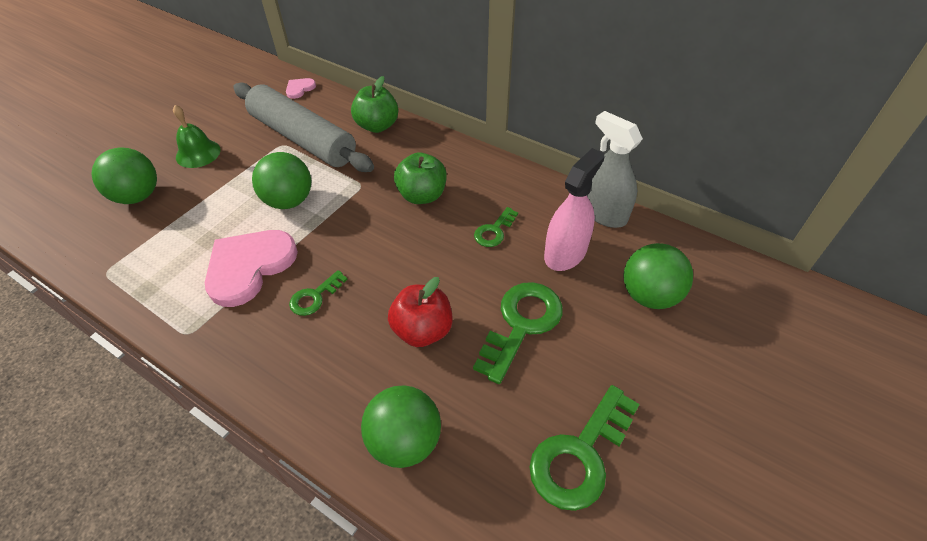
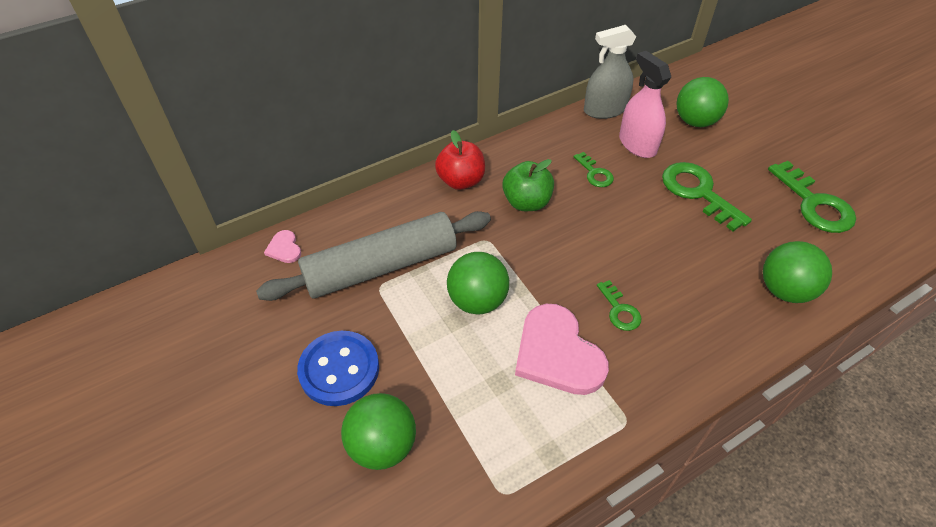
camera: 65 degrees left, 0 degrees up
(198, 153) = (339, 369): green bell -> blue button
(377, 126) = (403, 203): green apple -> none
(422, 330) = (684, 249): red apple -> red apple (461, 181)

